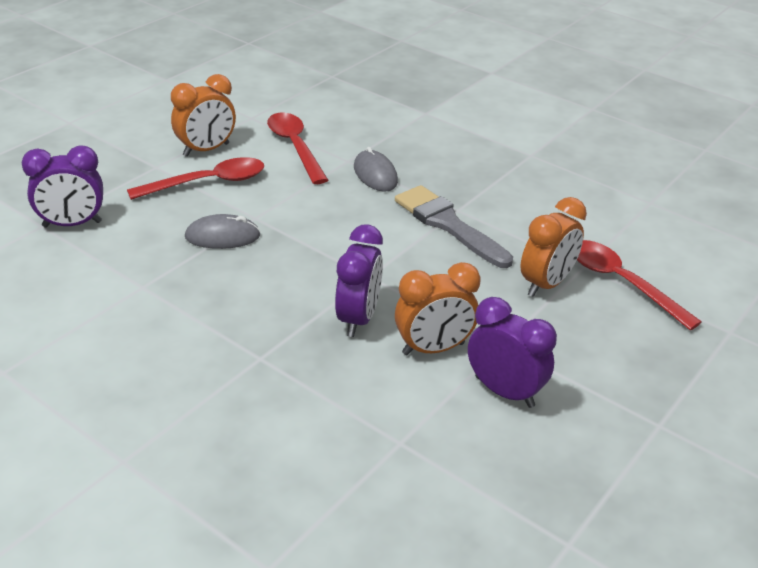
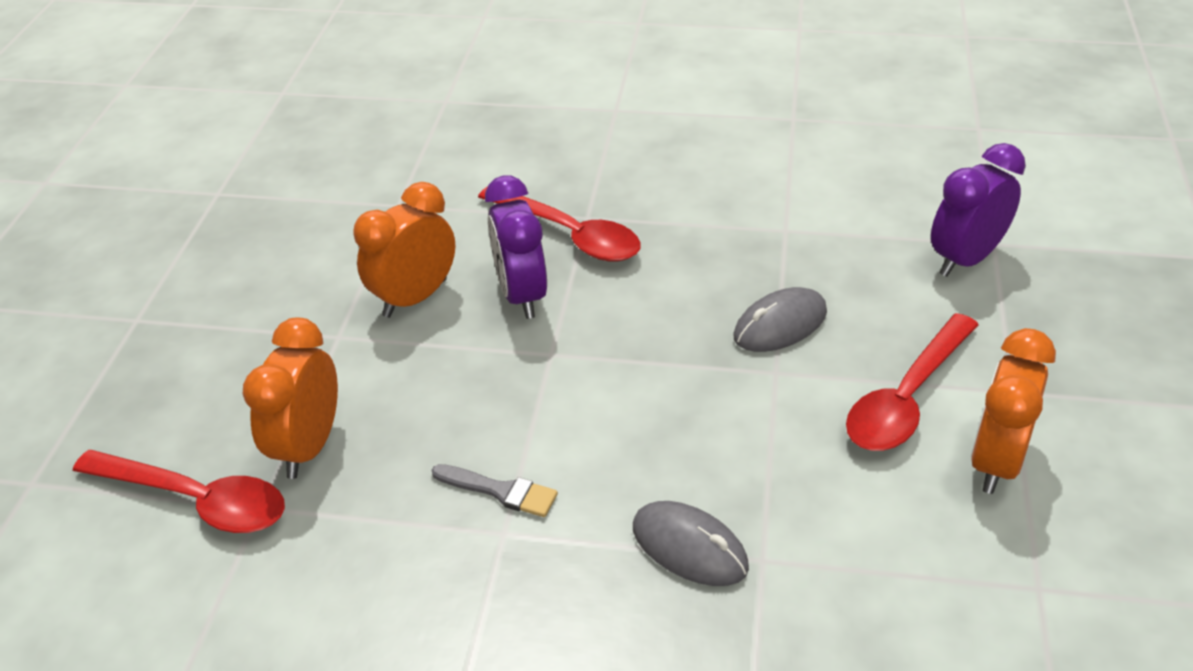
camera: 155 degrees right, 5 degrees up
(295, 147) = (878, 546): red spoon -> red spoon (569, 234)
(448, 224) = (500, 491): grey brush -> grey brush, size x0.52
(504, 391) = (315, 286): purple clock -> none

